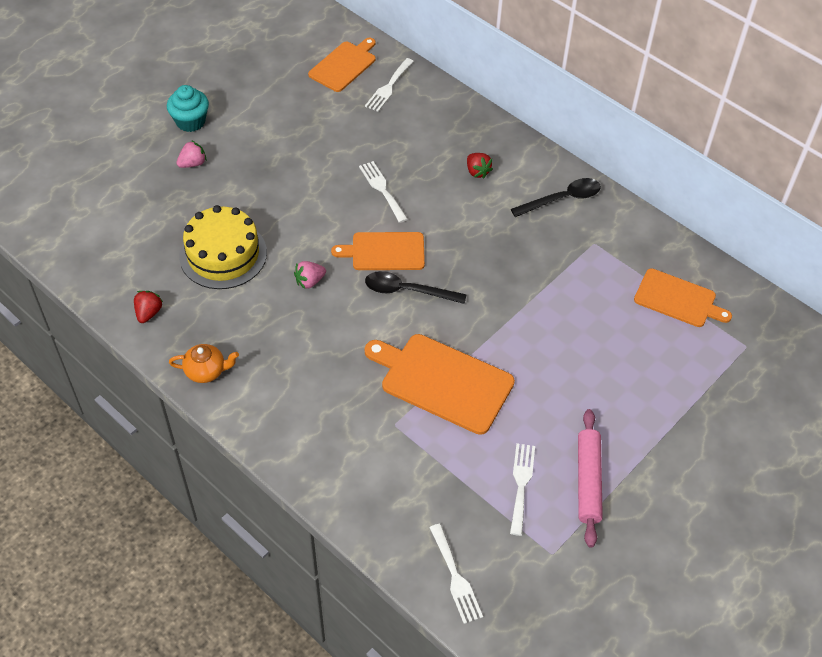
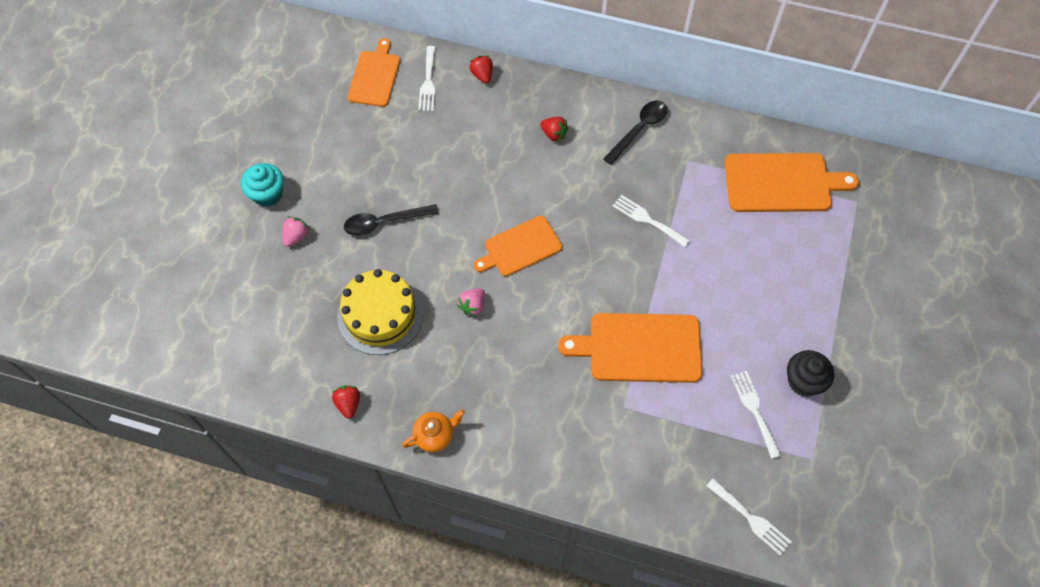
camera: 25 degrees left, 10 degrees up
(382, 189) = (482, 187): white fork -> white fork (647, 220)
(407, 291) = (561, 276): black spoon -> black spoon (384, 222)
(442, 99) = (482, 75): none -> red strawberry
(588, 481) = (803, 381): pink rolling pin -> black cupcake
(678, 299) = (782, 183): orange cutting board -> orange cutting board, size x1.52

